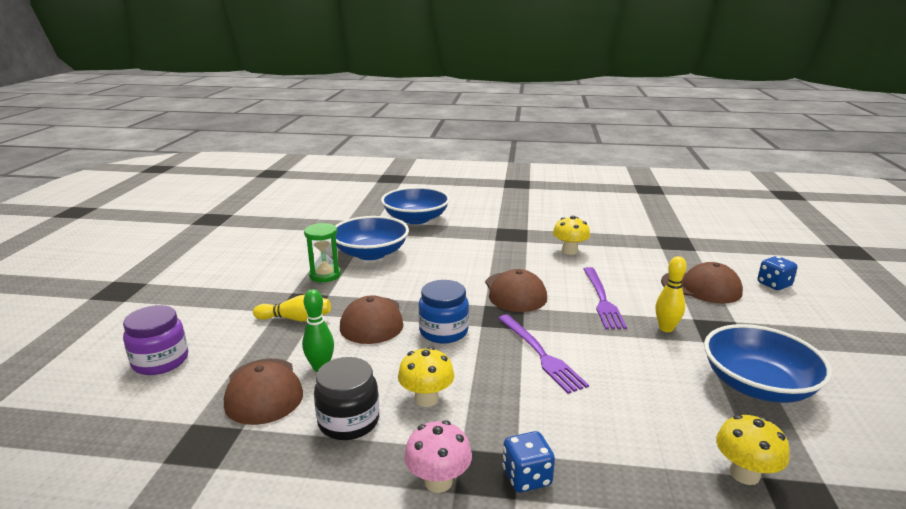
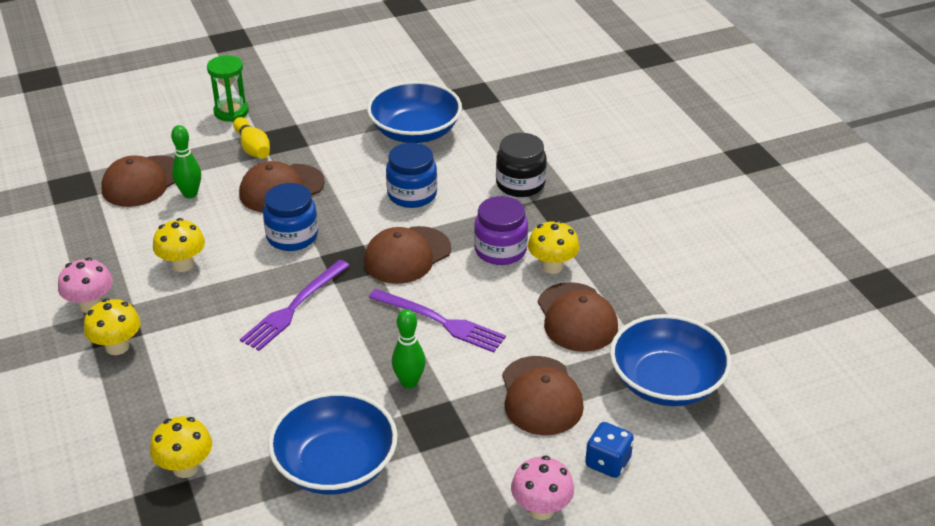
camera: 60 degrees right, 15 degrees up
(160, 361) = (149, 117): purple jar -> purple jar (500, 250)
(325, 275) = (343, 126): green hourglass -> green hourglass (231, 112)
(349, 421) = (131, 238): black jar -> black jar (520, 184)
(416, 219) = (535, 124): blue bowl -> blue bowl (666, 382)
(444, 272) = (412, 194): none -> blue jar
(526, 477) = (117, 346): blue dice -> yellow mushroom
(602, 300) = (440, 321): purple fork -> purple fork turned 120 degrees counterclockwise
(627, 257) = (576, 317): none -> brown cap
(666, 328) = (409, 382): yellow bowling pin -> green bowling pin
(817, 316) = (541, 509): none -> pink mushroom

